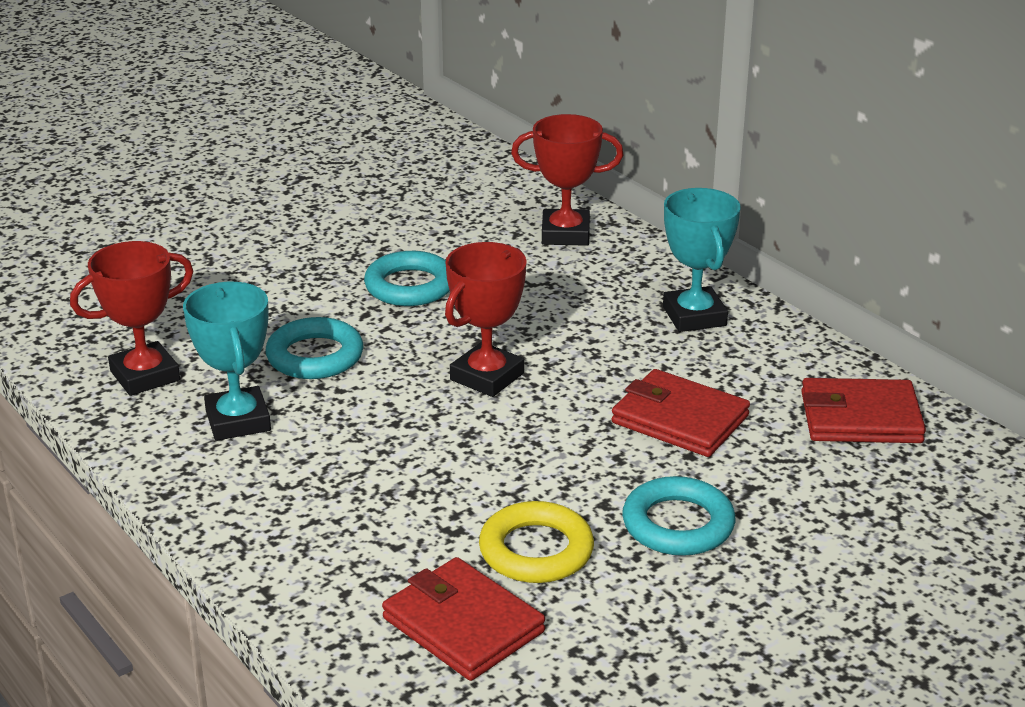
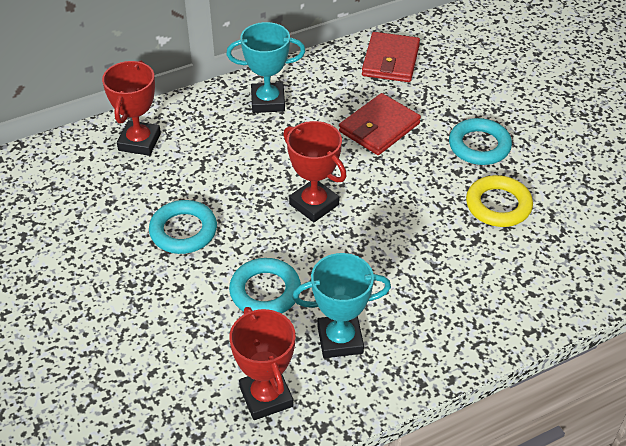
camera: 80 degrees left, 15 degrees up
(463, 625) = (562, 243): red wallet -> none

